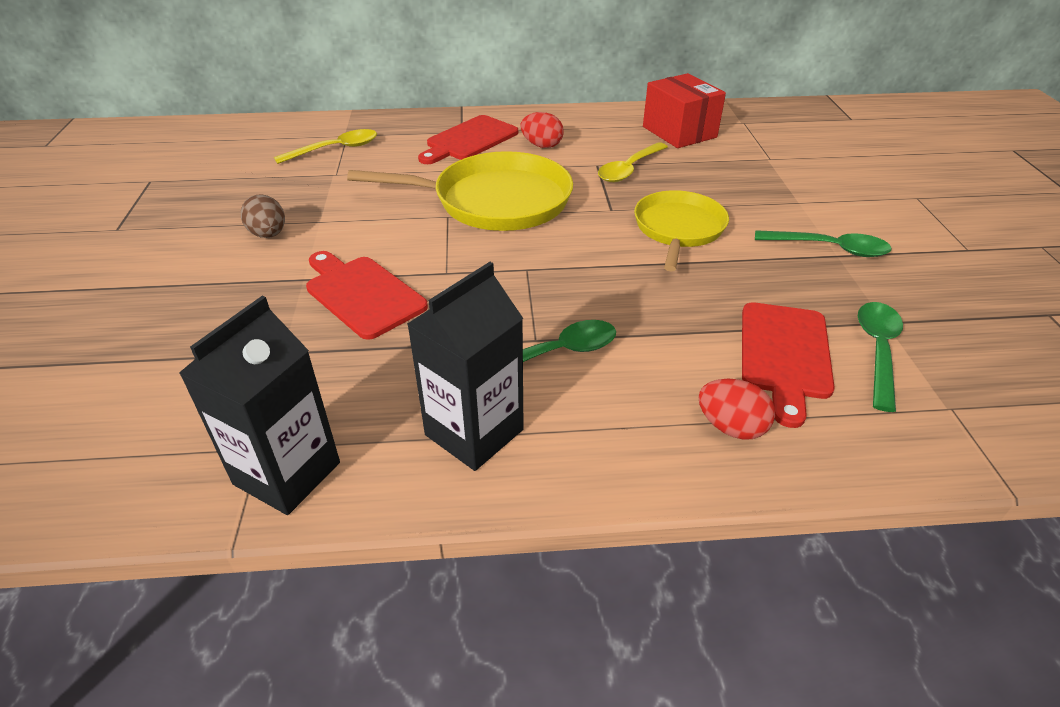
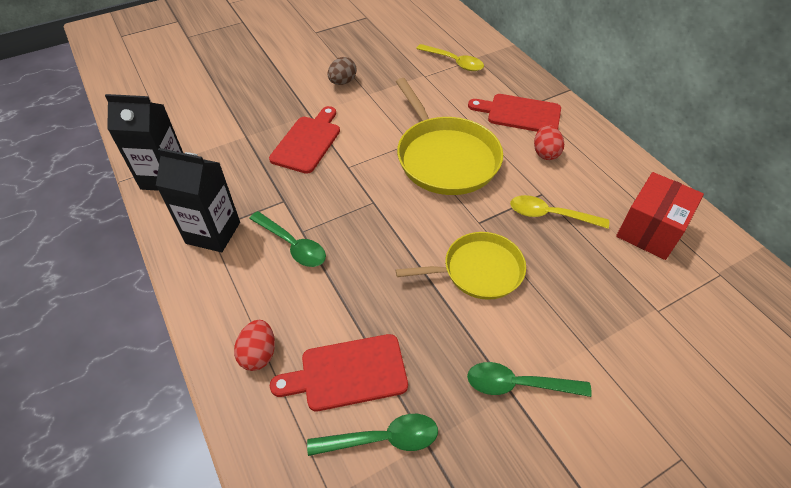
camera: 65 degrees right, 10 degrees up
(829, 248) = (518, 384): green spoon -> green spoon turned 105 degrees clockwise

